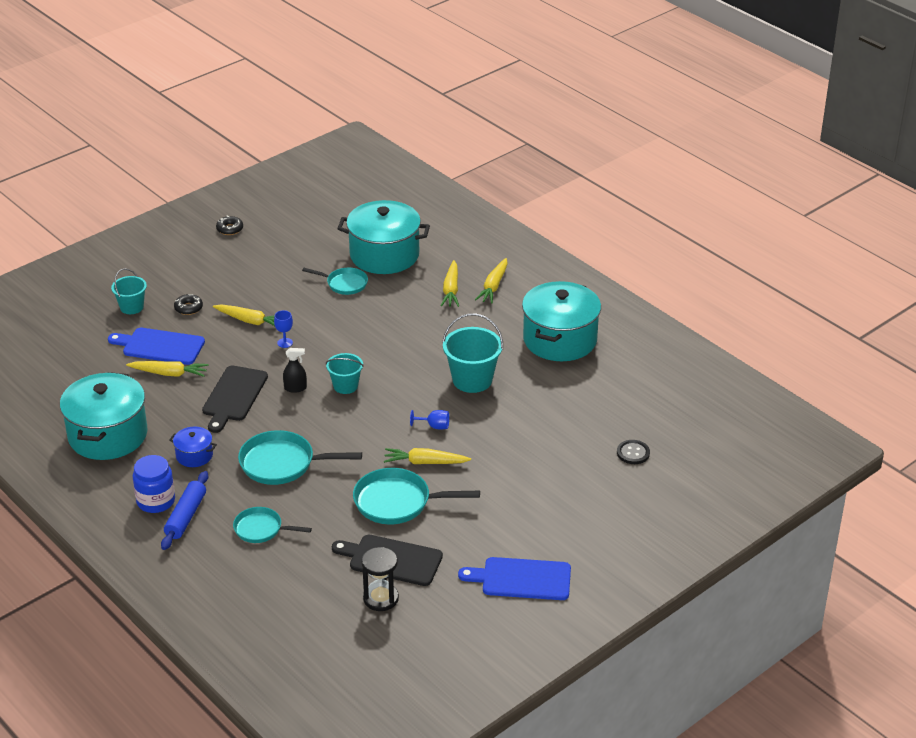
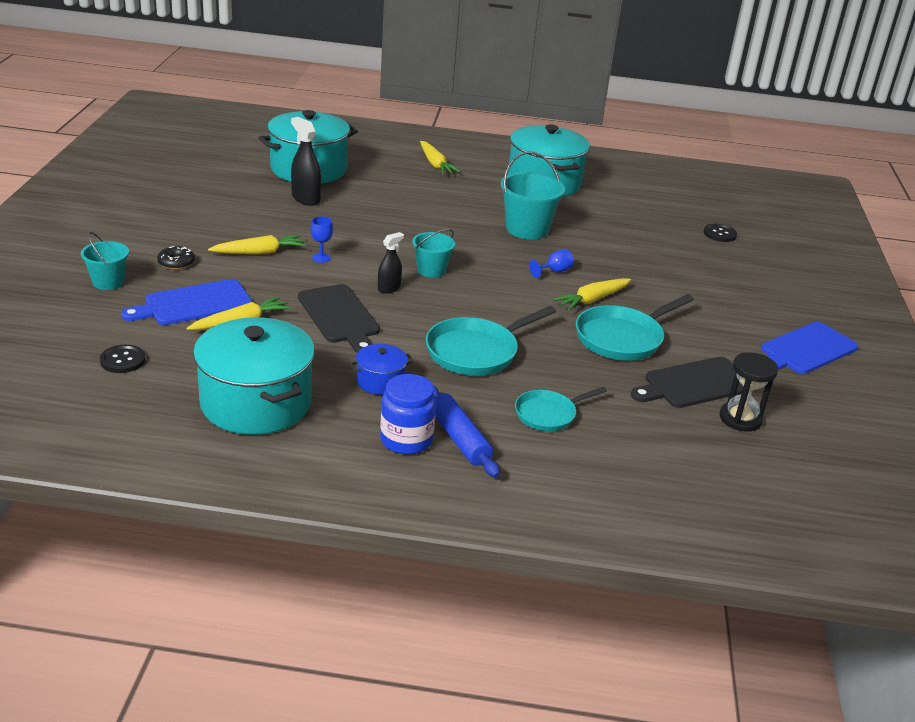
camera: 45 degrees left, 5 degrees down
(74, 371) = (122, 360): none -> black button
(230, 229) = (124, 191): black donut -> none
(344, 284) = (305, 198): turquoise pan -> black spray bottle
(451, 290) = (406, 176): yellow carrot -> none

